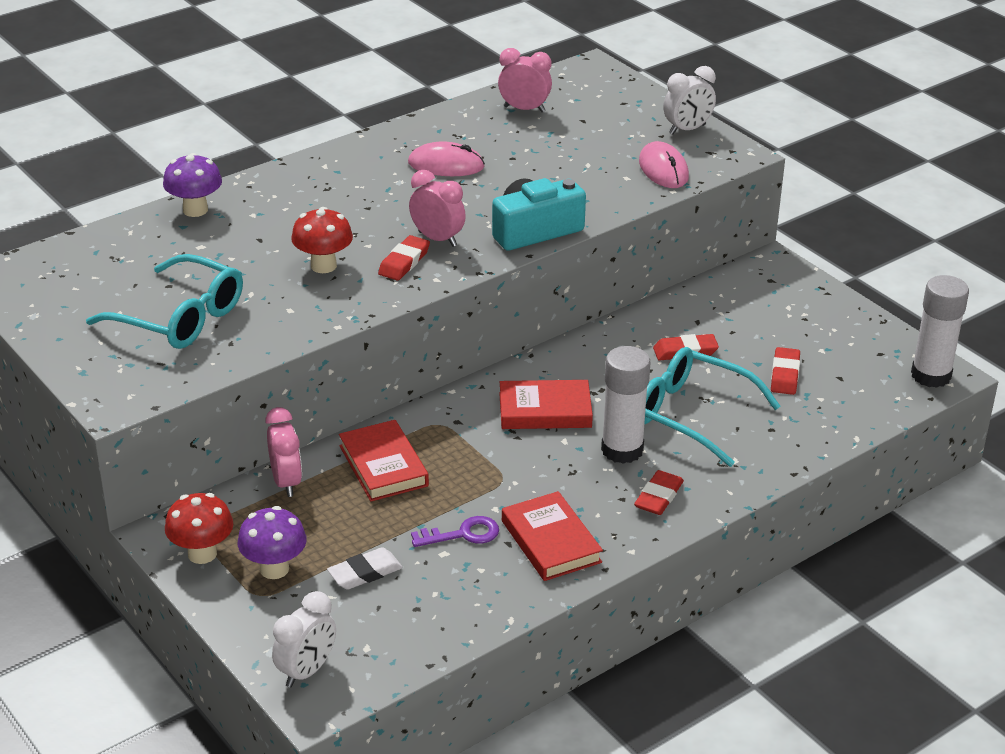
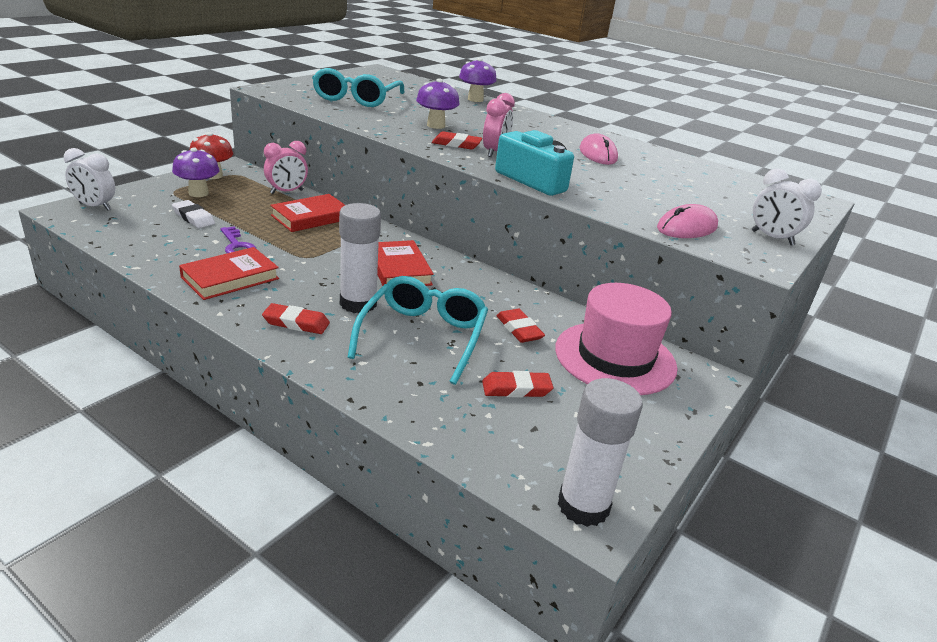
camera: 70 degrees right, 5 degrees down
(323, 266) = (436, 125): red mushroom -> purple mushroom
(524, 109) = (711, 176): pink clock -> none
(740, 306) = (615, 358): none -> pink hat

